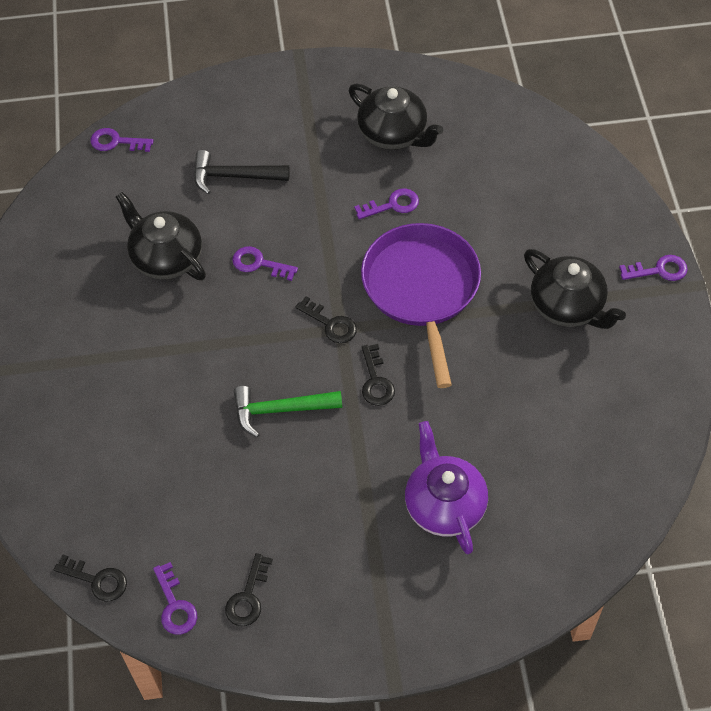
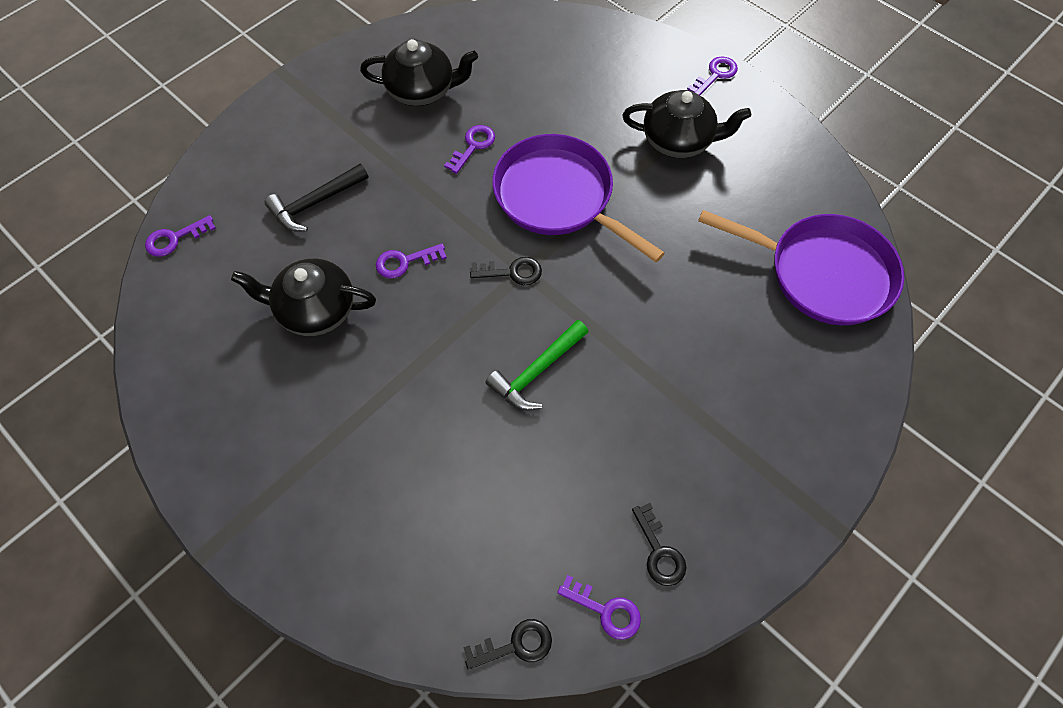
camera: 40 degrees left, 5 degrees up
(376, 381) = (591, 293): black key -> none
(444, 504) = (736, 354): purple teapot -> none
(582, 494) = (823, 273): none -> purple pan

